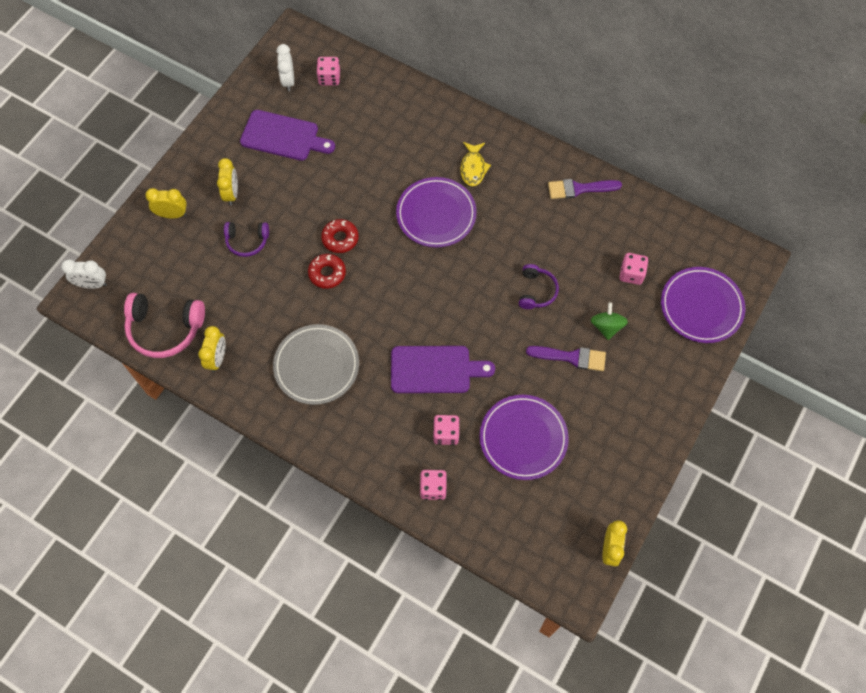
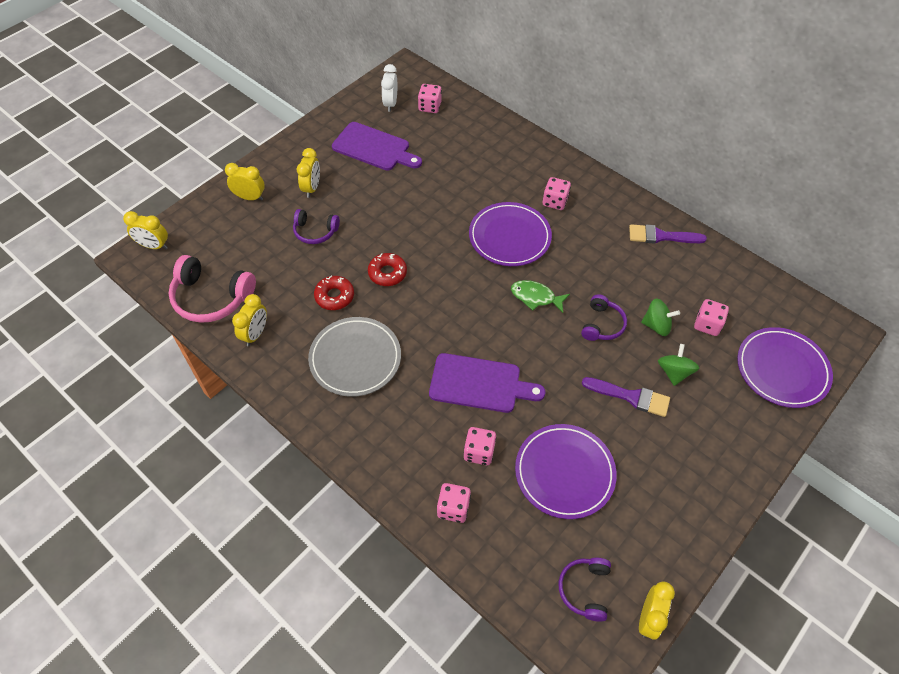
camera: 10 degrees right, 10 degrees down
(92, 284) = (154, 246): white clock -> yellow clock
(340, 238) = (408, 243): red donut -> red donut (334, 296)
(471, 274) = (535, 297): none -> green fish
(473, 168) = (555, 201): yellow fish -> pink dice
(555, 536) = (585, 589): none -> purple headphones
(585, 283) = (656, 325): none -> green spinning top

